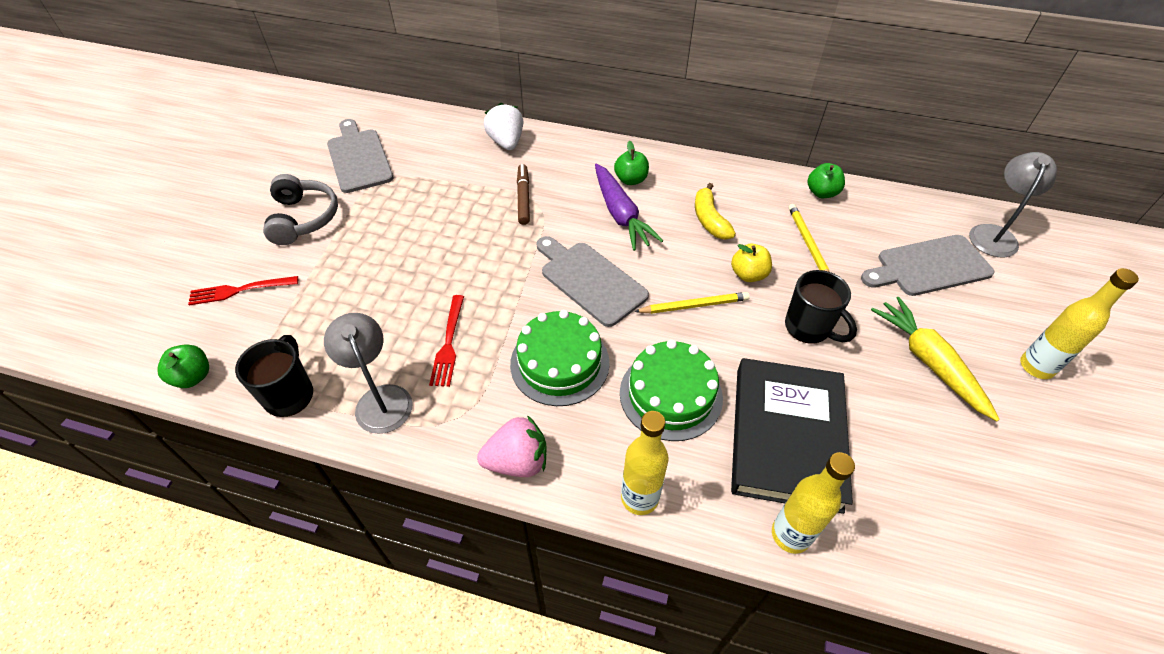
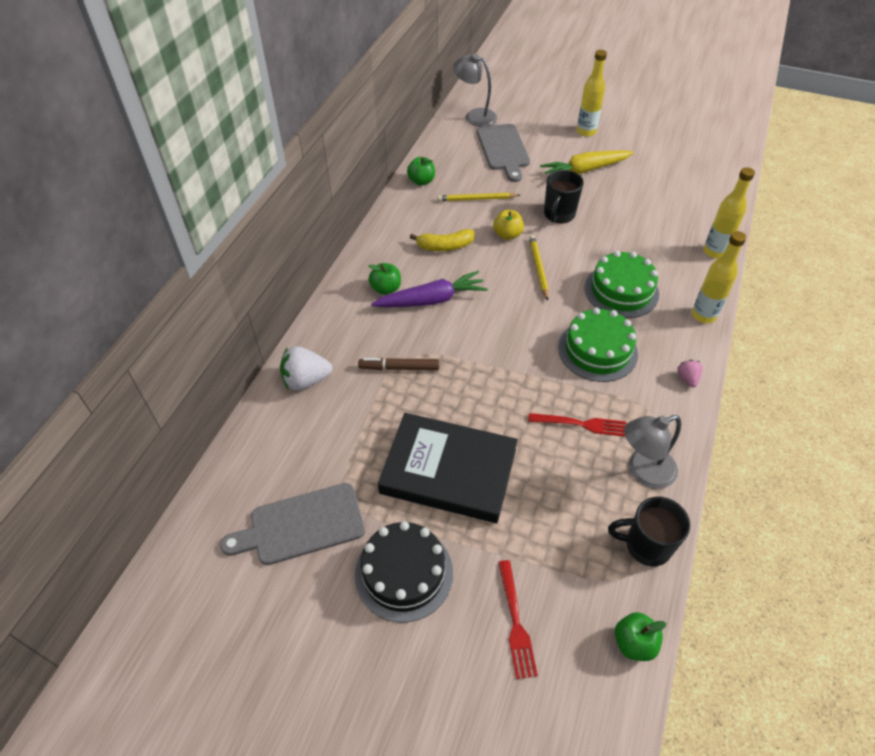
camera: 85 degrees left, 0 degrees up
(303, 218) = (404, 573): grey headphones -> black cake
(517, 461) = (687, 379): pink strawberry -> pink strawberry, size x0.55
(590, 280) = (510, 326): grey cutting board -> none
(787, 436) = (648, 241): black book -> black book (449, 471)
(808, 328) = (559, 214): black mug -> black mug turned 150 degrees clockwise

